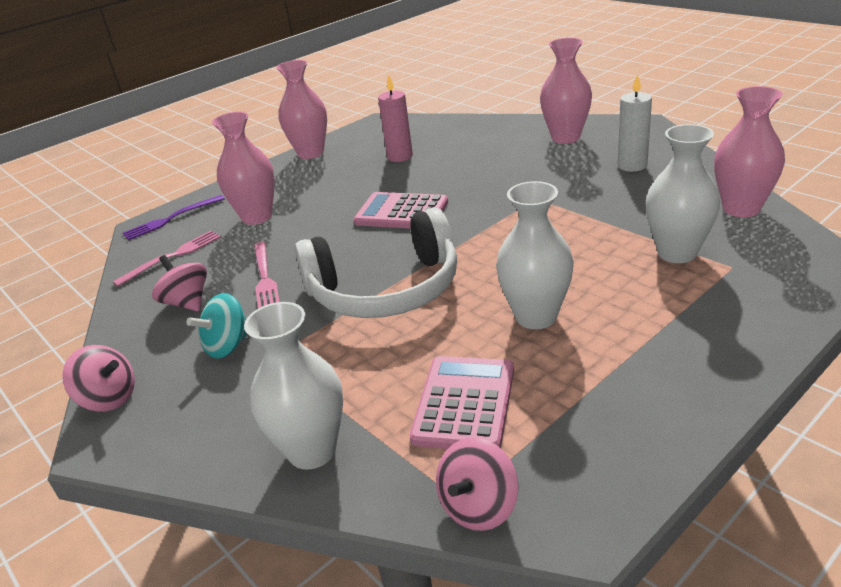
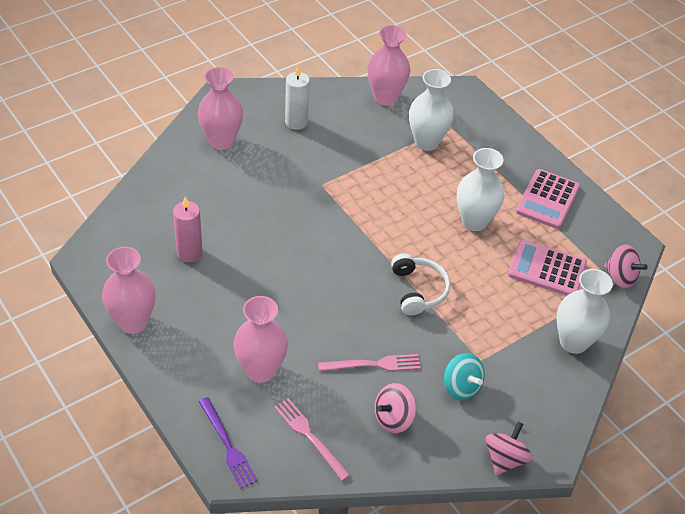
camera: 90 degrees left, 15 degrees up
(386, 289) = (418, 290): white headphones -> white headphones, size x0.56
(401, 212) = (304, 266): pink calculator -> pink calculator (547, 199)

